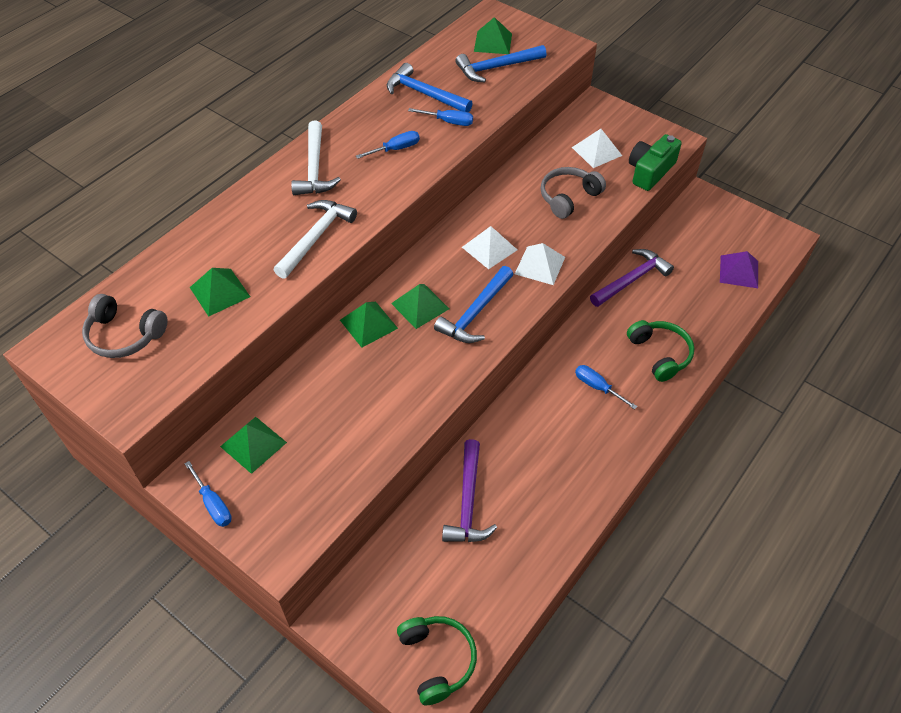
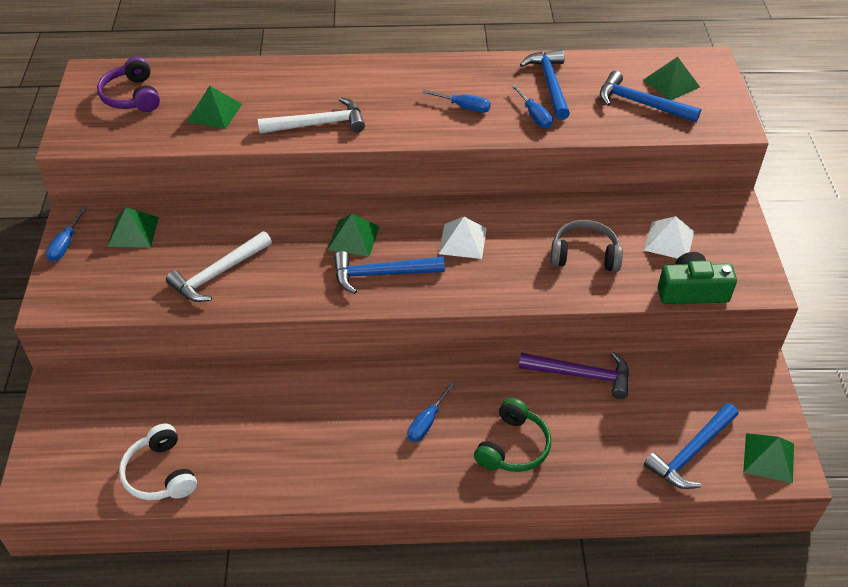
camera: 50 degrees right, 5 degrees down
(124, 335) = (132, 96): grey headphones -> purple headphones
(314, 168) = (390, 80): white hammer -> white hammer (218, 274)
(368, 324) = (304, 221): green pyramid -> green pyramid (768, 457)
(437, 660) = (66, 473): green headphones -> none
(468, 502) = (225, 404): purple hammer -> none
(499, 588) = (160, 474): none -> white headphones
(540, 265) = (480, 283): white pyramid -> none
(597, 387) = (427, 422): blue screwdriver -> blue screwdriver turned 150 degrees counterclockwise
(739, 271) = (691, 453): purple pyramid -> blue hammer

